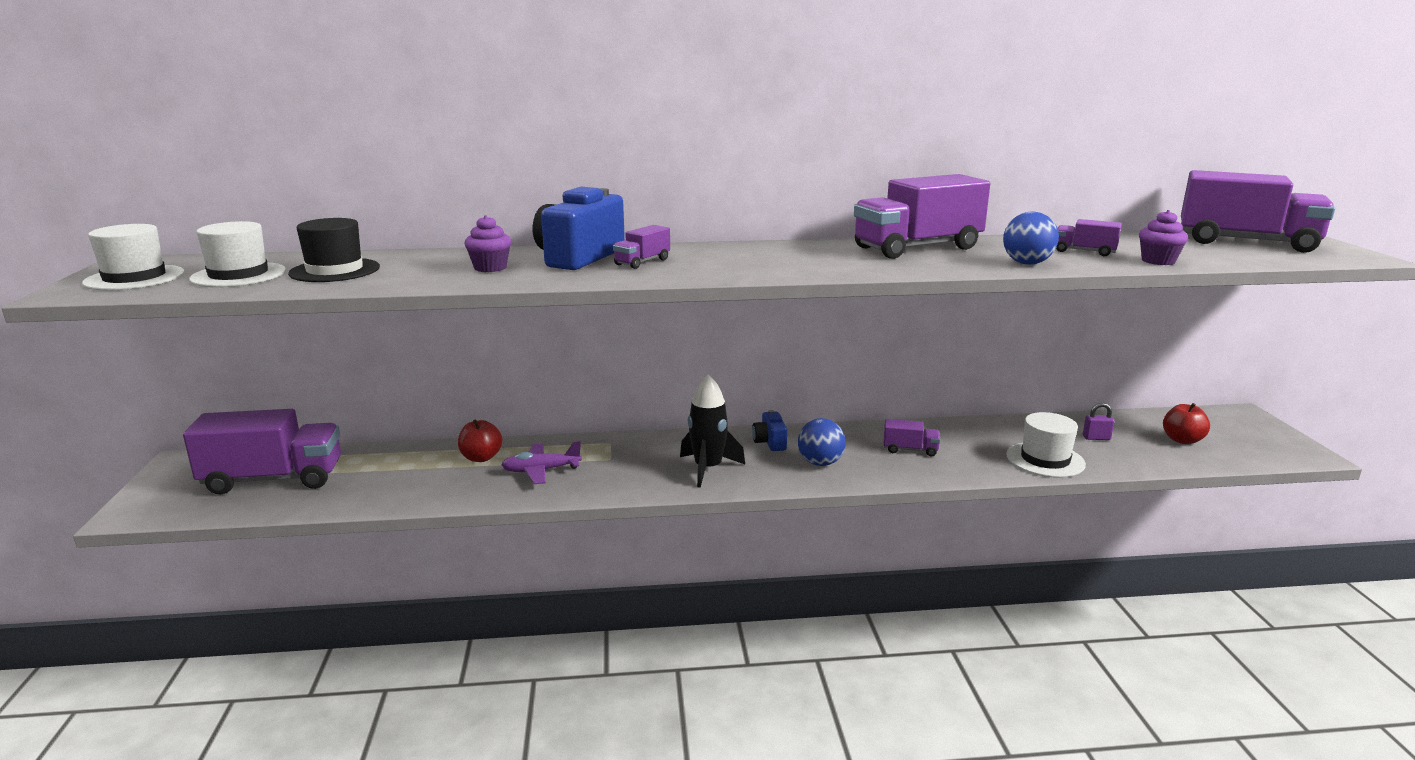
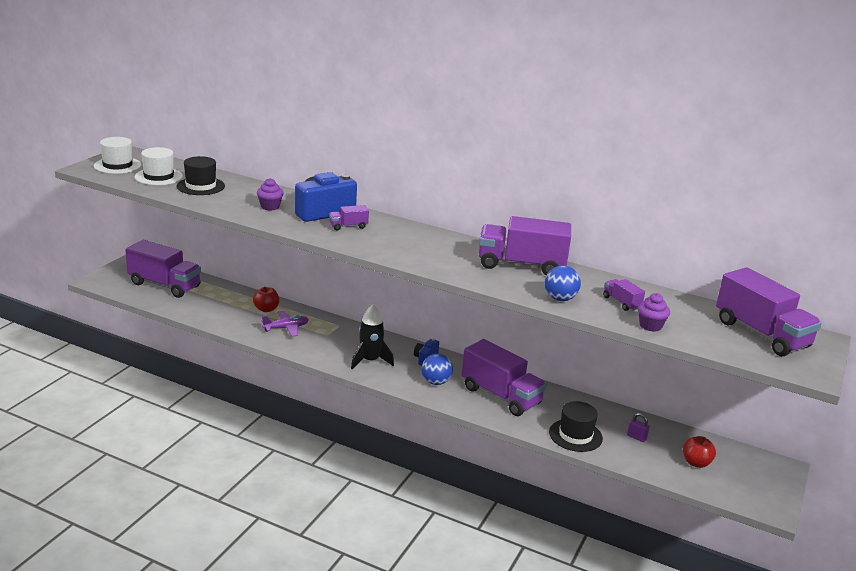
camera: 30 degrees right, 5 degrees up
(541, 471) = (286, 328): purple plane -> purple plane turned 135 degrees clockwise
(910, 450) = (500, 396): purple truck -> purple truck, size x2.22
(1045, 460) = (575, 435): white hat -> black hat

